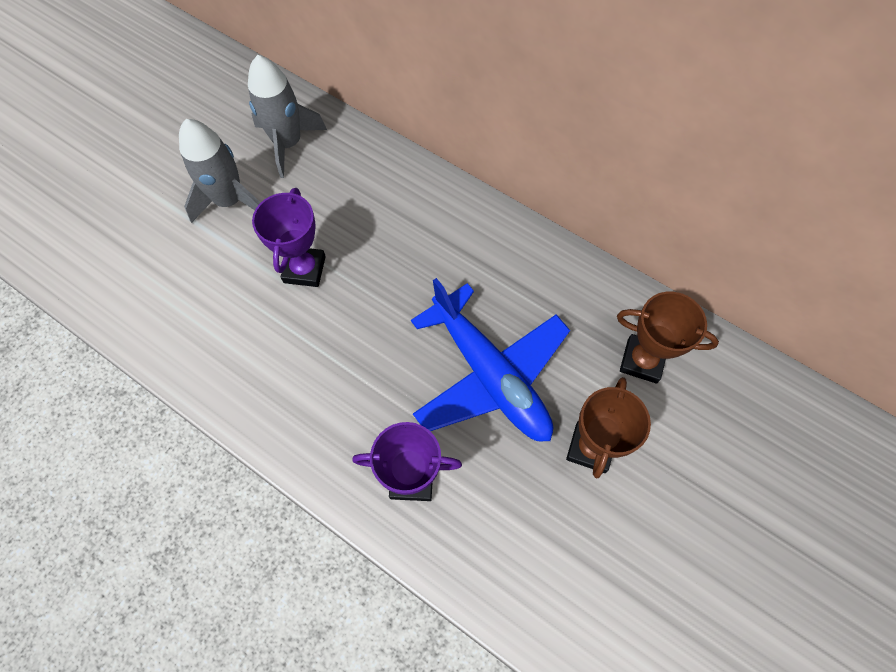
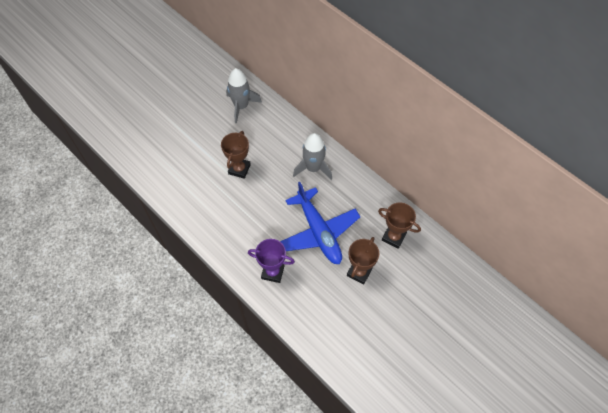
camera: 10 degrees right, 5 degrees down
(230, 200) = (208, 130): grey rocket -> grey rocket (313, 168)
(304, 269) = (239, 169): purple trophy -> brown trophy

